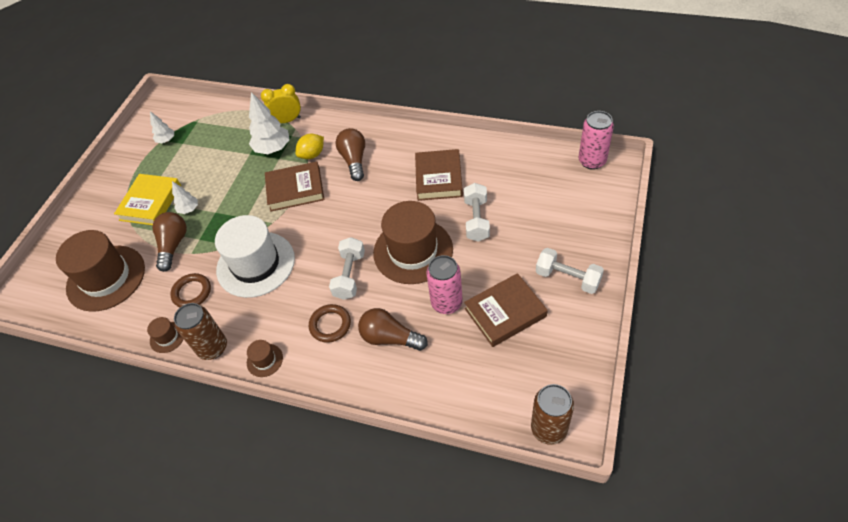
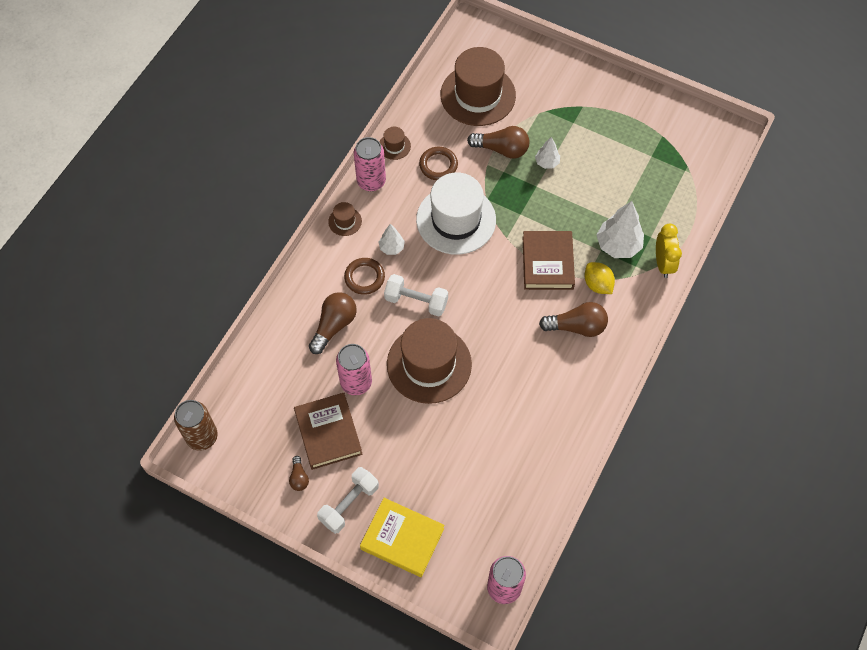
camera: 95 degrees right, 10 degrees up
(151, 203) = (566, 128): yellow book -> yellow book (402, 539)
(166, 140) = (660, 140): white tree -> white tree (391, 247)
(213, 348) = (371, 181): brown can -> pink can
(439, 178) = (524, 410): brown book -> none
(476, 220) = (452, 435): white dumbbell -> none
(558, 325) = (299, 477): none -> brown light bulb

